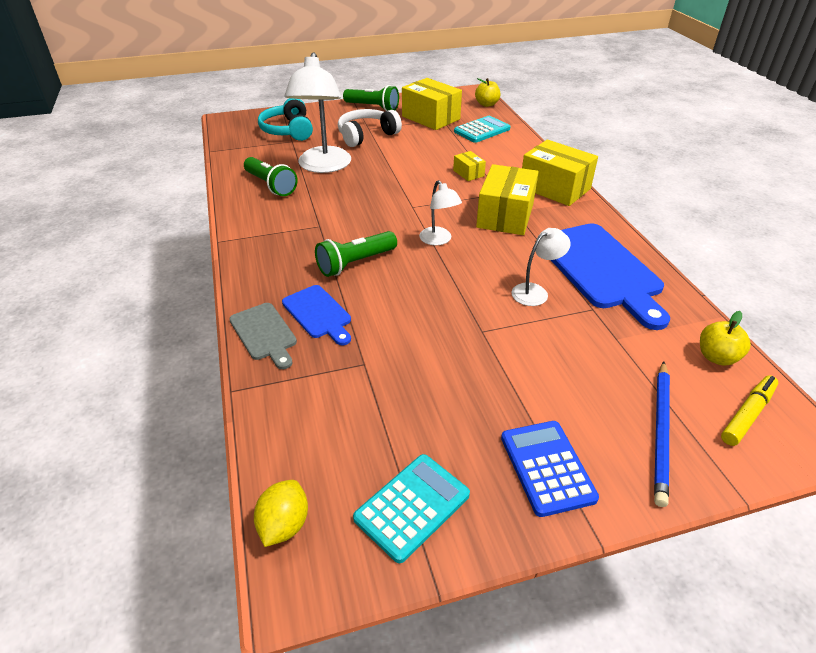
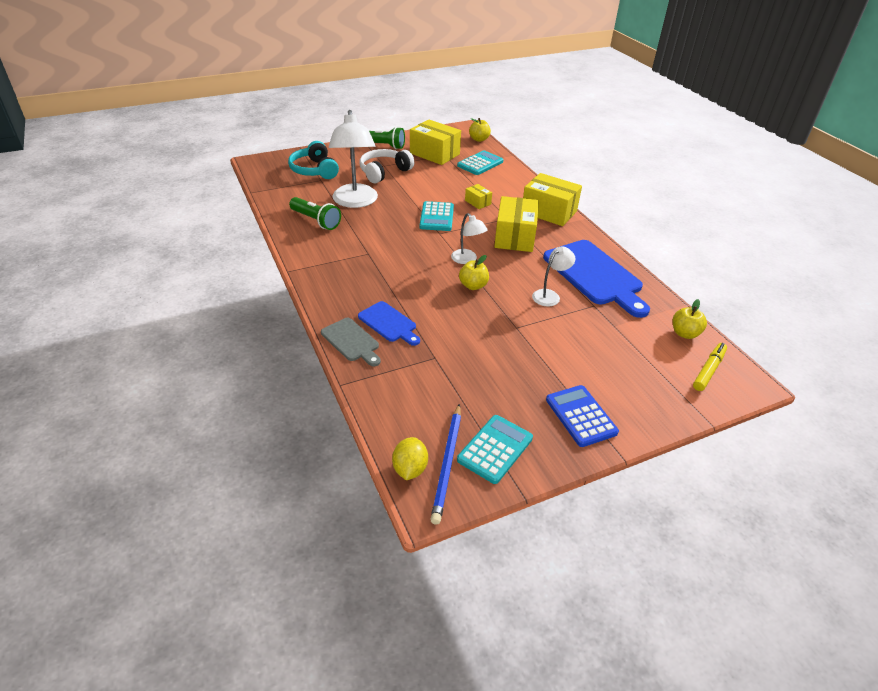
camera: 10 degrees left, 0 degrees up
(355, 263) = (406, 282): green flashlight -> none
(414, 188) = (437, 217): none -> turquoise calculator
(438, 273) = (473, 286): none -> yellow apple
(661, 431) = (653, 386): blue pencil -> blue pencil (447, 463)

